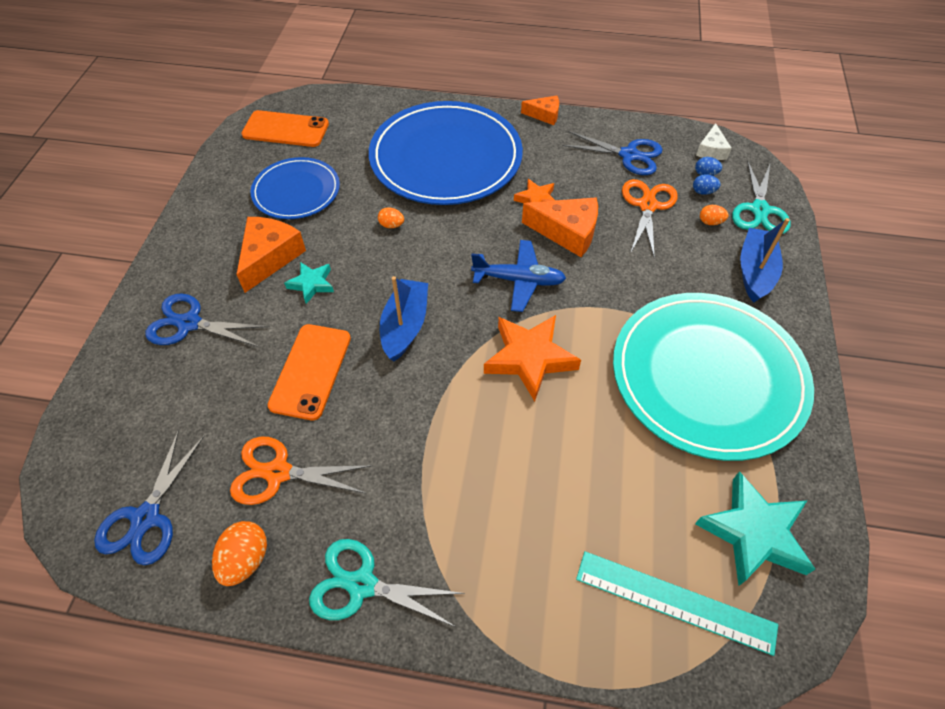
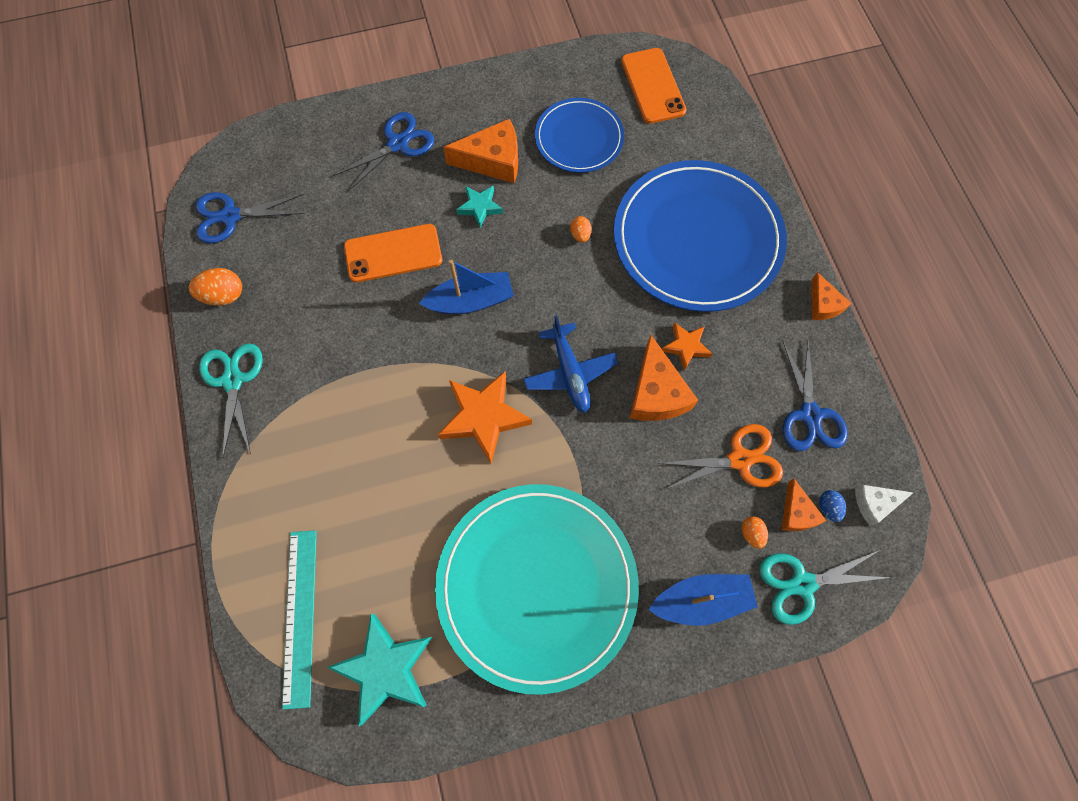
camera: 65 degrees right, 15 degrees up
(189, 323) = (398, 144): blue scissors -> blue scissors turned 60 degrees clockwise
(277, 473) = (296, 279): orange scissors -> none
(703, 192) = (796, 513): blue egg -> orange cheese

